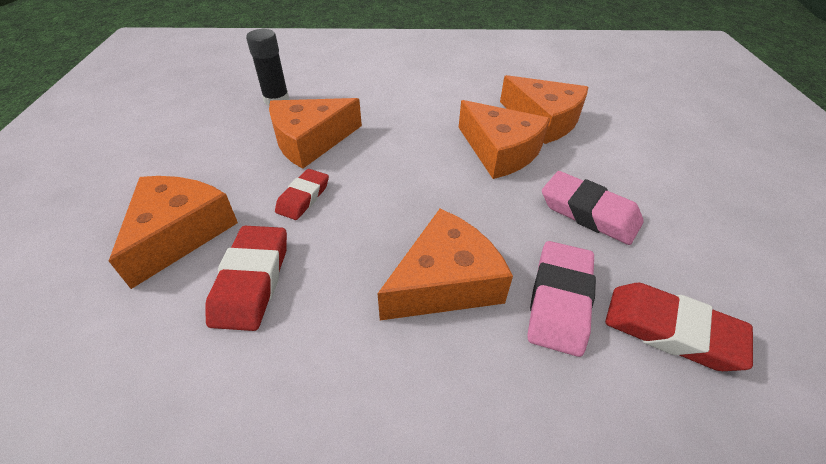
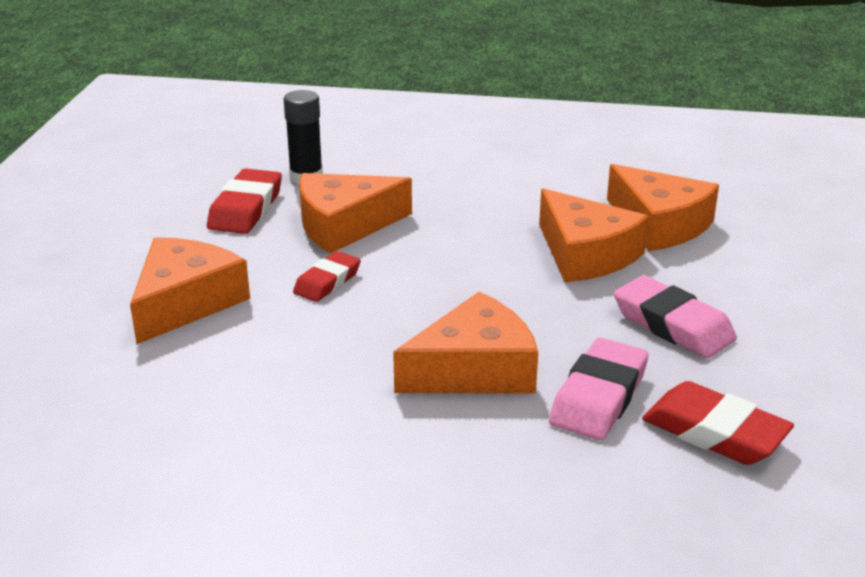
camera: 10 degrees right, 15 degrees down
(252, 281) = (262, 349): red eraser -> red eraser (246, 209)

